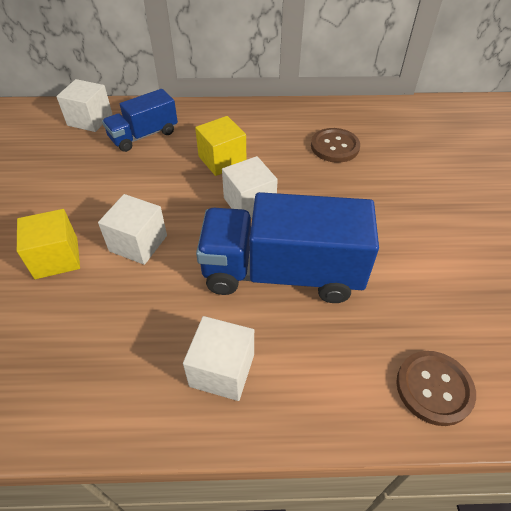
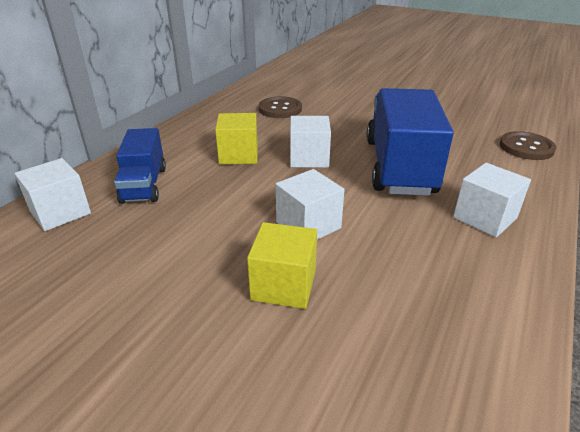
camera: 60 degrees left, 15 degrees down
(282, 273) = (399, 166): blue truck -> blue truck turned 150 degrees clockwise

